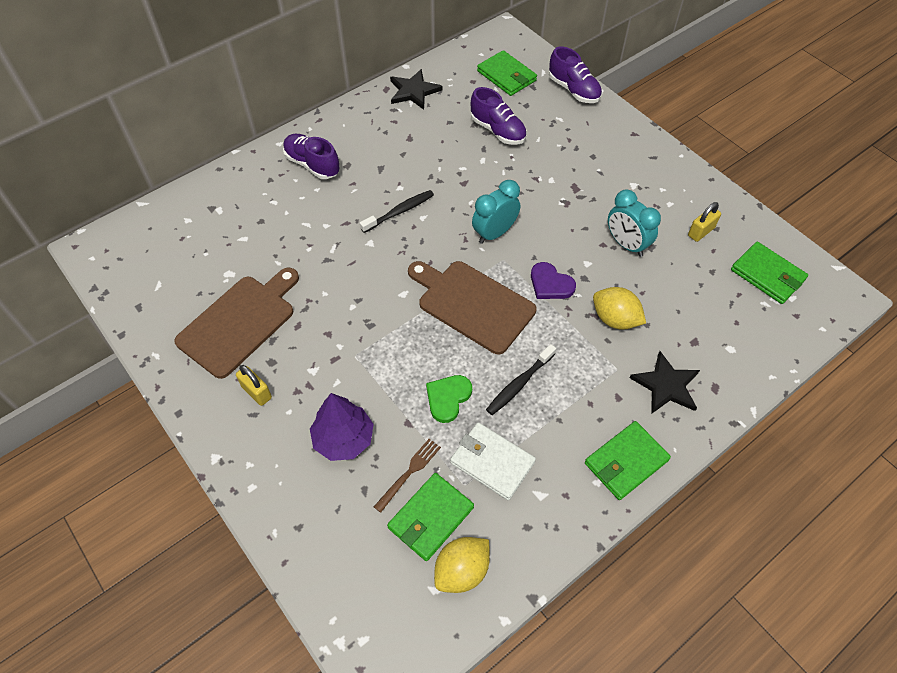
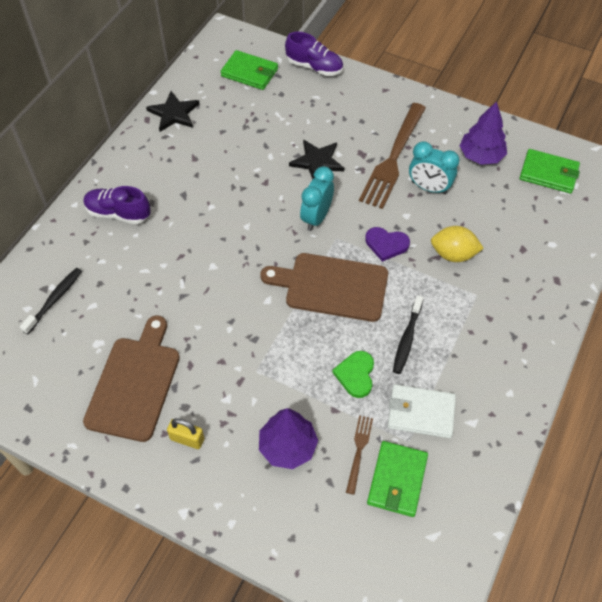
camera: 25 degrees left, 0 degrees up
(399, 212) = (223, 228): black toothbrush -> black toothbrush (54, 300)
(462, 571) = (445, 511): yellow lemon -> none
(498, 131) = (269, 125): purple shoe -> none
(604, 204) = (393, 159): none -> brown fork
(626, 462) = (522, 367): green wallet -> none
(666, 385) = (520, 293): black star -> black star (317, 162)
(701, 232) = (481, 156): yellow padlock -> purple tree

